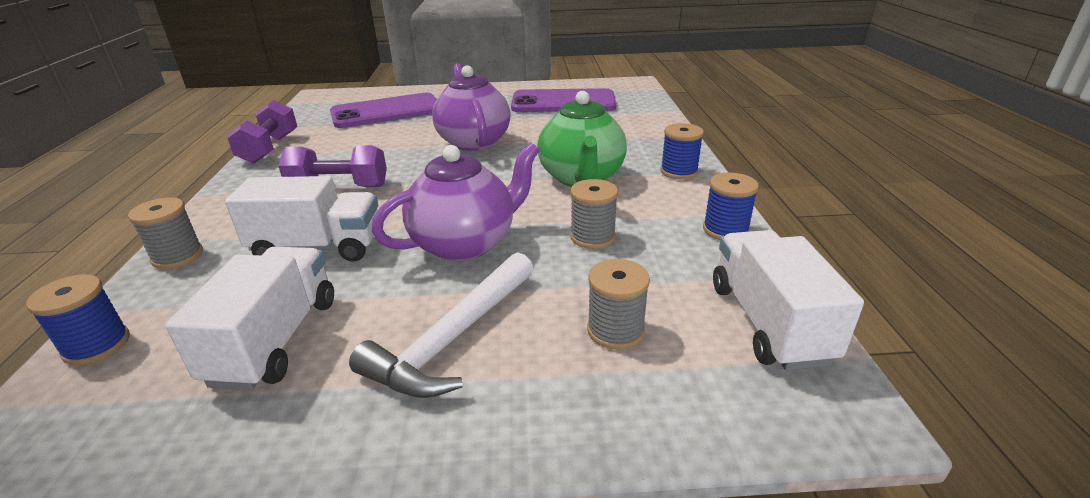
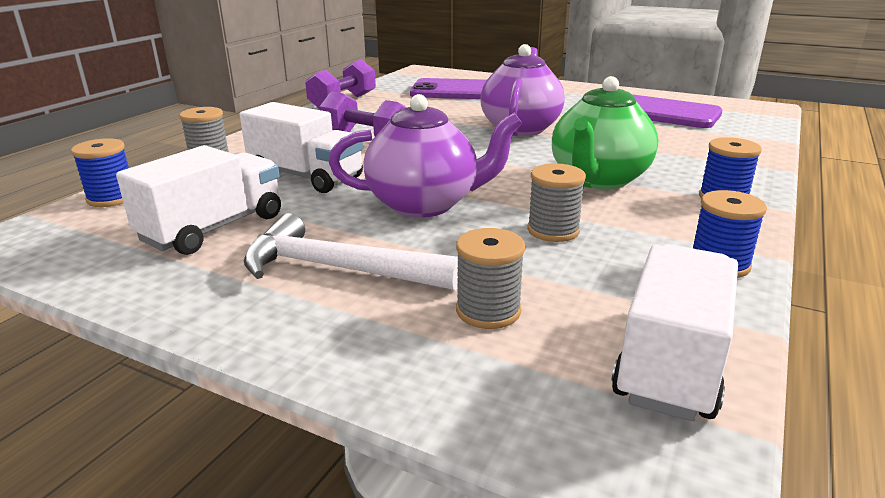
camera: 30 degrees right, 5 degrees down
(453, 338) = (338, 269): white hammer -> white hammer turned 45 degrees clockwise

